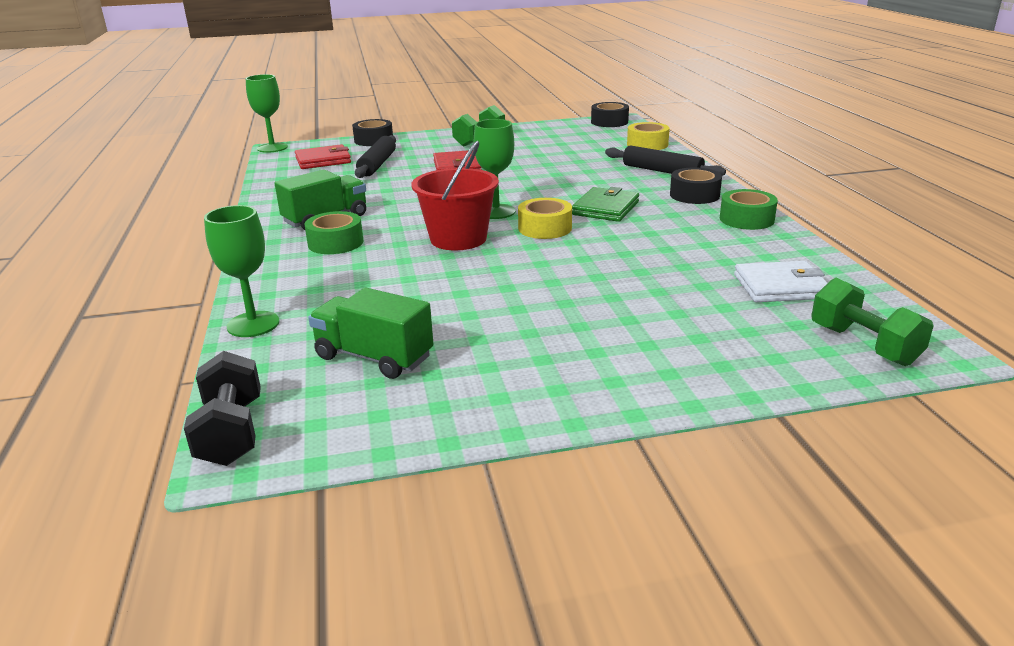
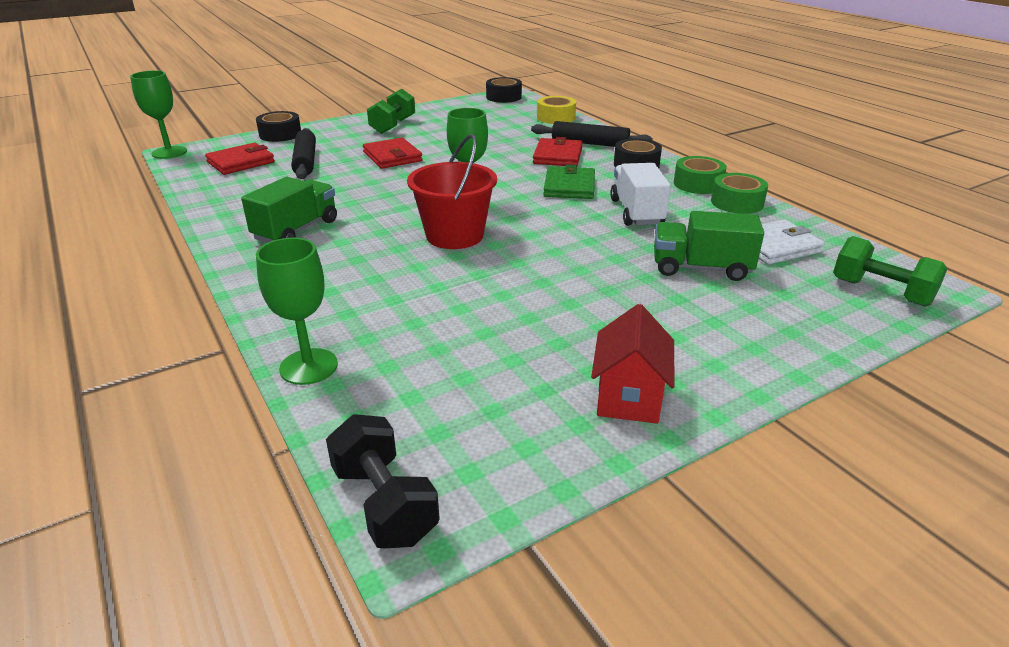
camera: 20 degrees left, 5 degrees up
(335, 243) = (328, 256): green tape -> green tape (737, 202)
(374, 357) = (471, 382): green truck -> green truck (701, 268)
(503, 394) = (629, 398): none -> red house
(545, 228) = (529, 214): yellow tape -> none
(618, 180) = (558, 156): none -> red wallet
(655, 238) = (636, 212): none -> white truck

